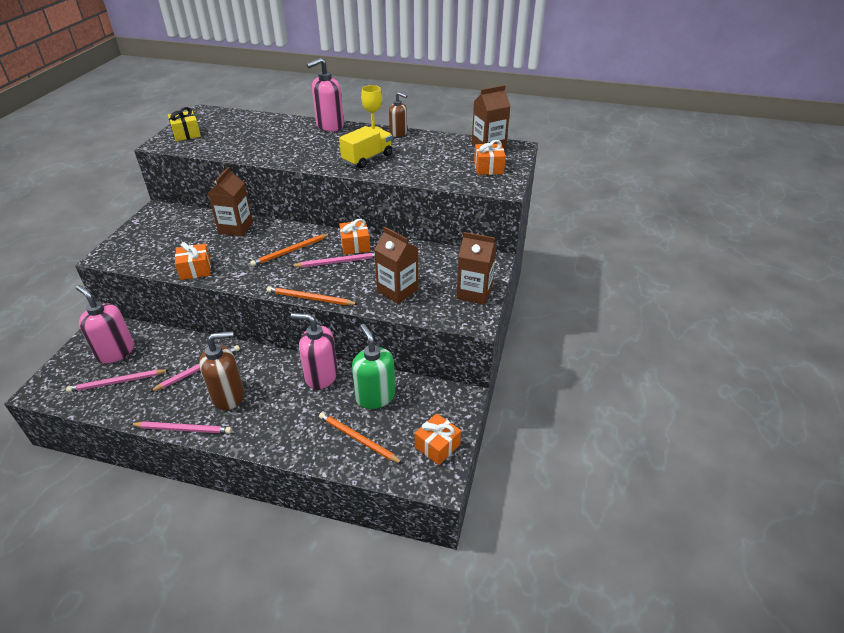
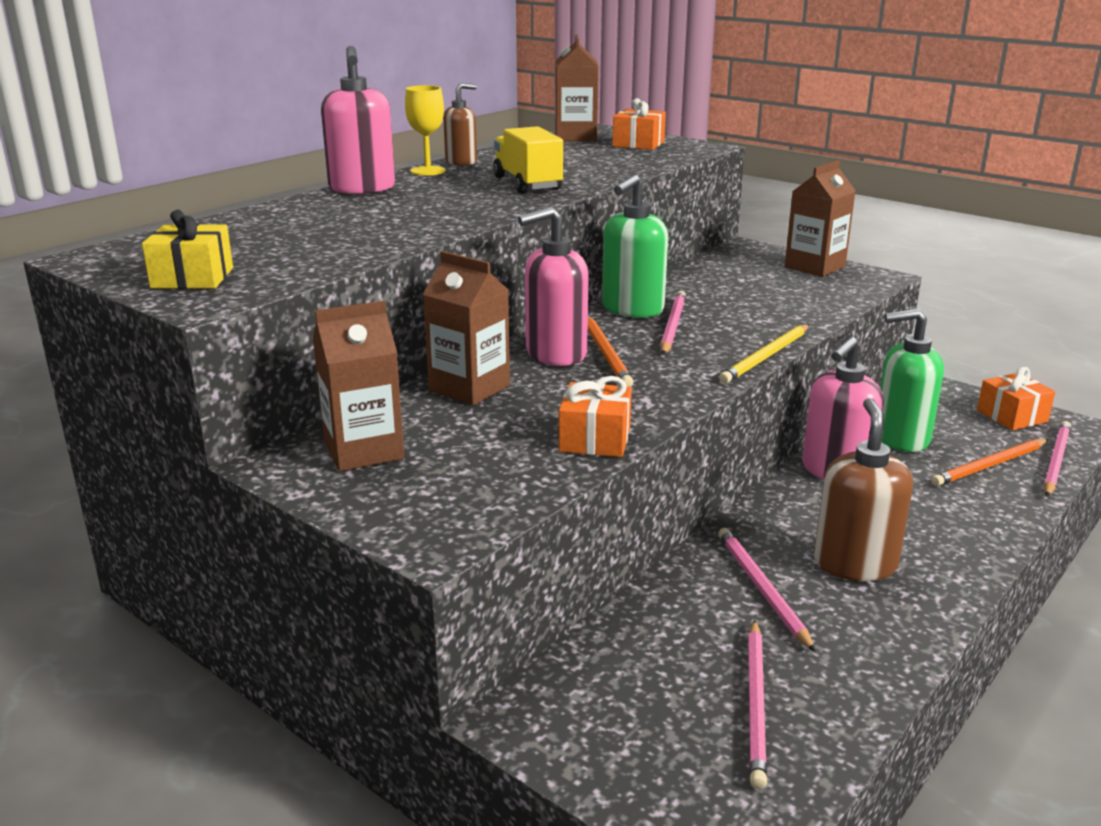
camera: 65 degrees left, 15 degrees down
(115, 352) = (639, 701): pink soap dispenser -> pink soap dispenser (555, 354)
(183, 429) = (934, 624): pink pencil -> pink pencil (1055, 461)
(310, 298) = (766, 357): orange pencil -> yellow pencil
(355, 245) = (632, 309): orange gift -> green soap dispenser
(397, 290) = (782, 303): brown carton -> brown carton (363, 450)

